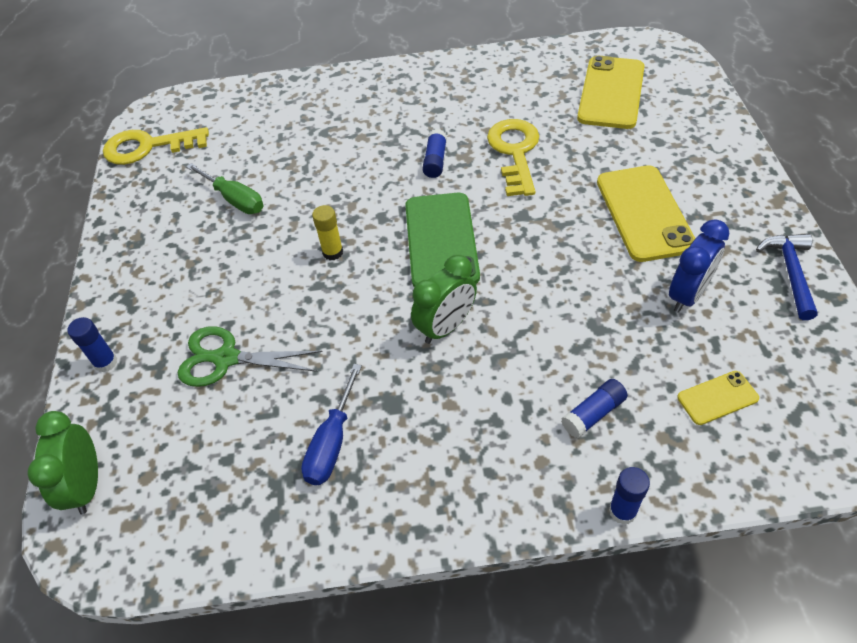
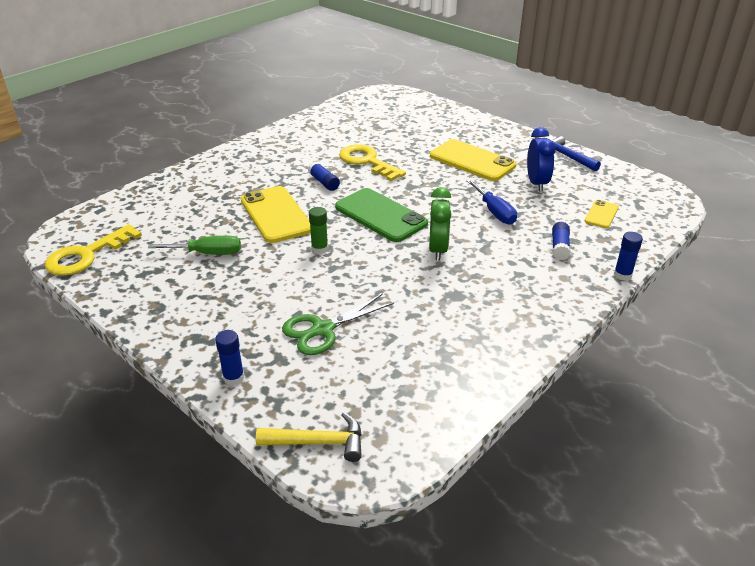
camera: 45 degrees left, 15 degrees down
(87, 485) = (318, 442): green clock -> yellow hammer
(332, 443) = (448, 330): blue screwdriver -> blue screwdriver (494, 212)
(333, 252) = (319, 249): yellow glue stick -> green glue stick
(611, 93) = (385, 119): yellow phone -> yellow phone (276, 215)

